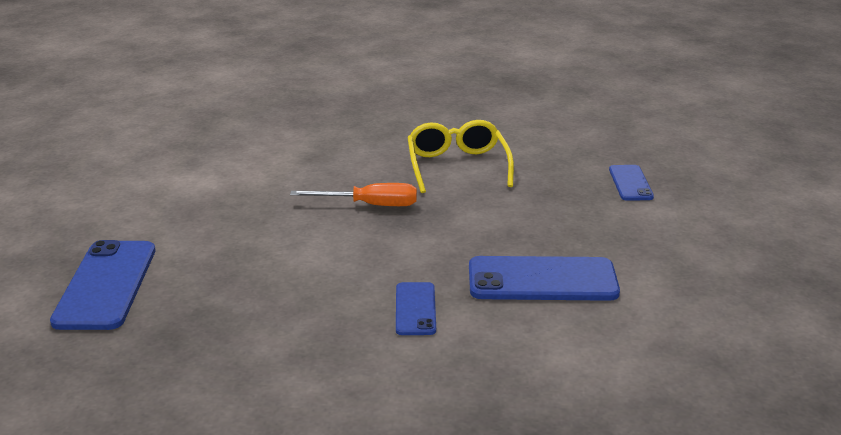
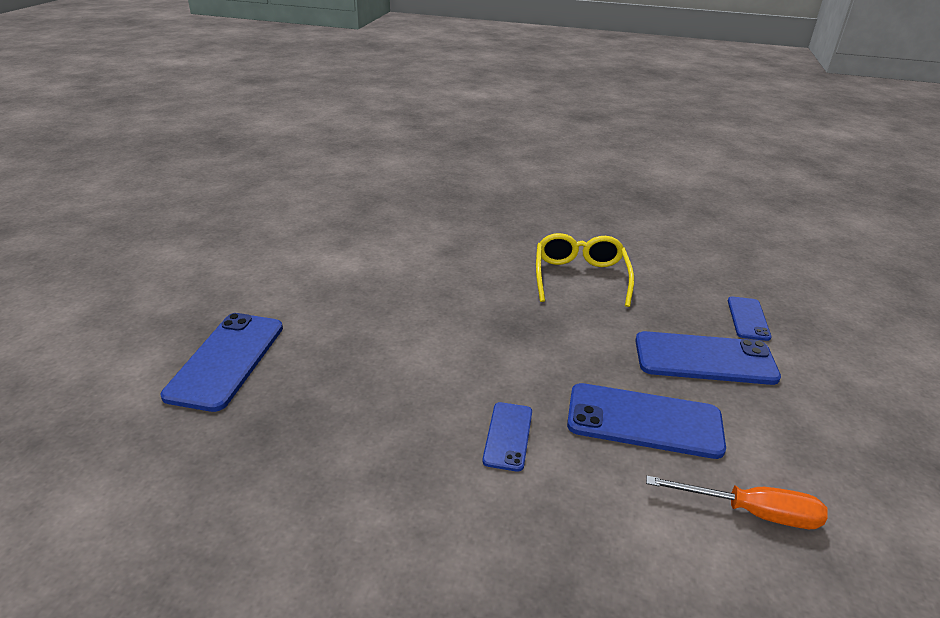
camera: 10 degrees right, 5 degrees up
(370, 205) = (490, 308): orange screwdriver -> orange screwdriver (751, 512)
(592, 222) = (704, 359): none -> blue phone

